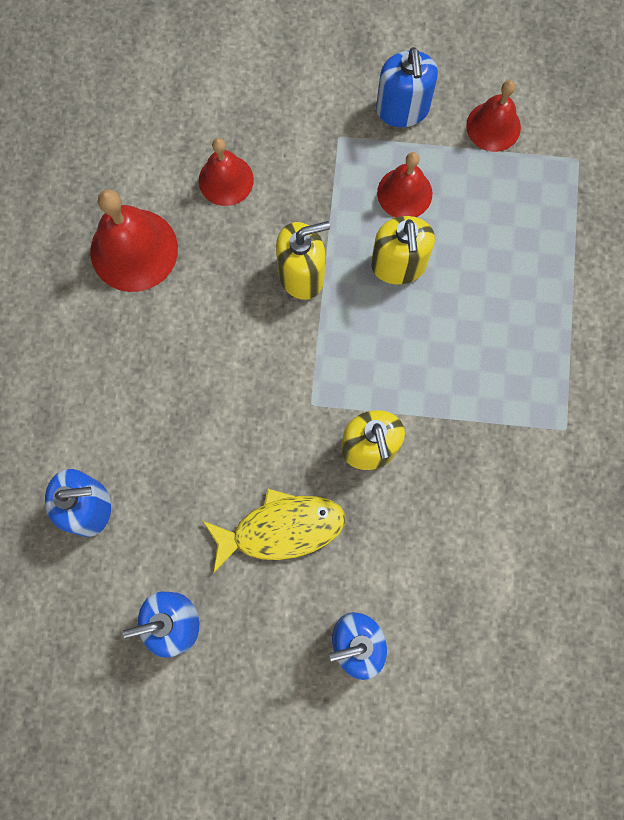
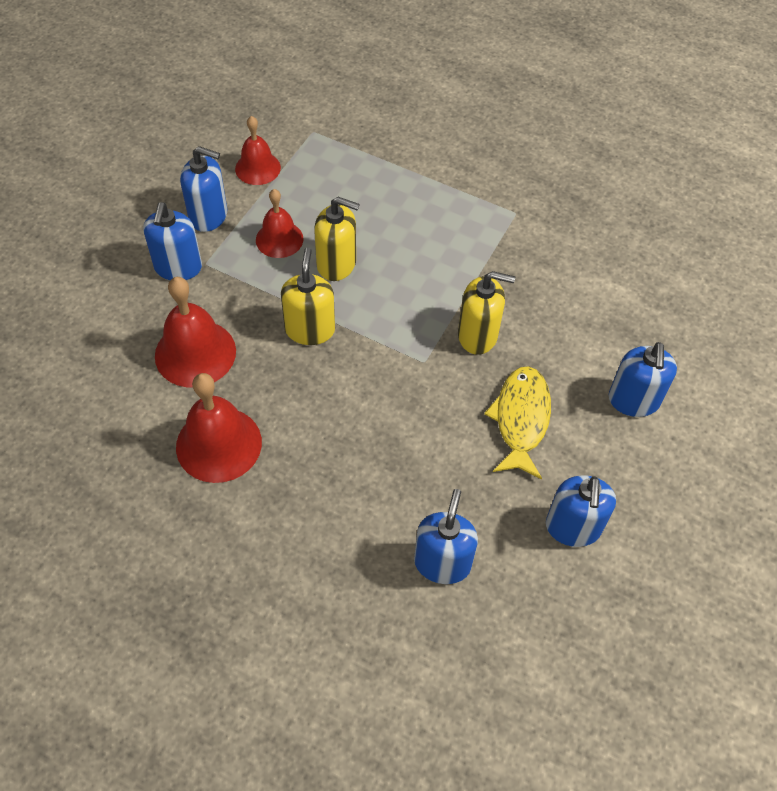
camera: 70 degrees left, 20 degrees down
(226, 180) = (195, 353): red bell -> red bell, size x1.56
(321, 113) = (178, 267): none -> blue soap dispenser

